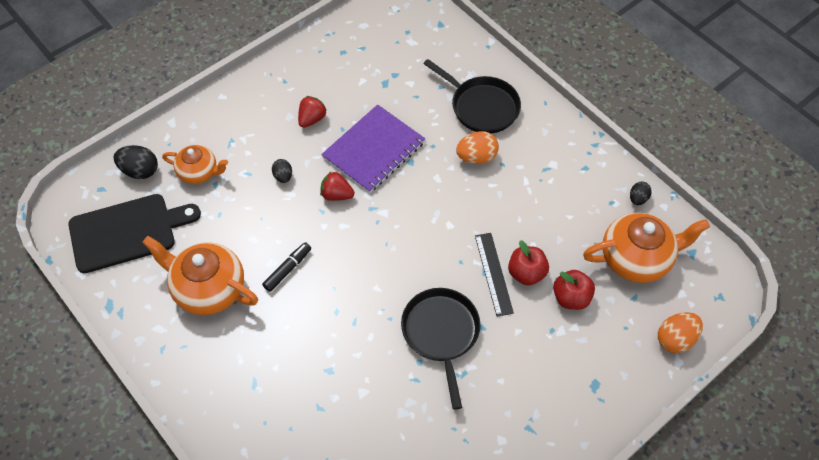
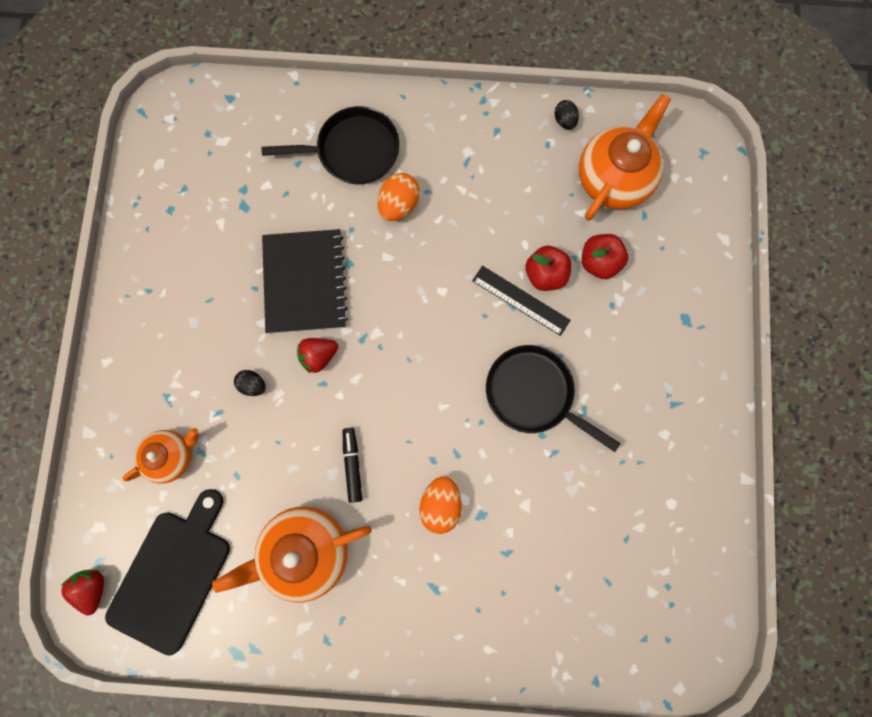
camera: 45 degrees left, 20 degrees up
(140, 171) = (114, 508): black egg -> none
(312, 119) = (216, 305): red strawberry -> red strawberry (93, 587)
(373, 150) = (305, 282): purple notebook -> black notebook
(675, 339) = (705, 222): orange egg -> orange egg (440, 504)

